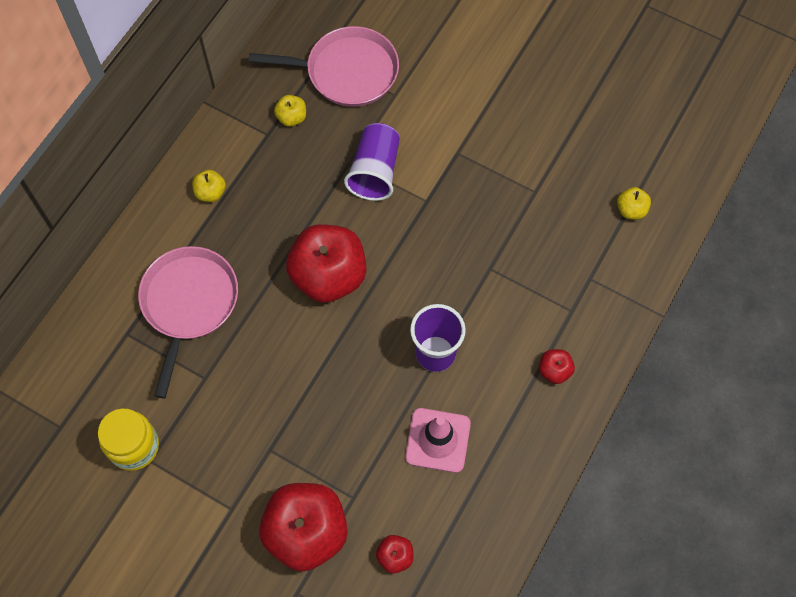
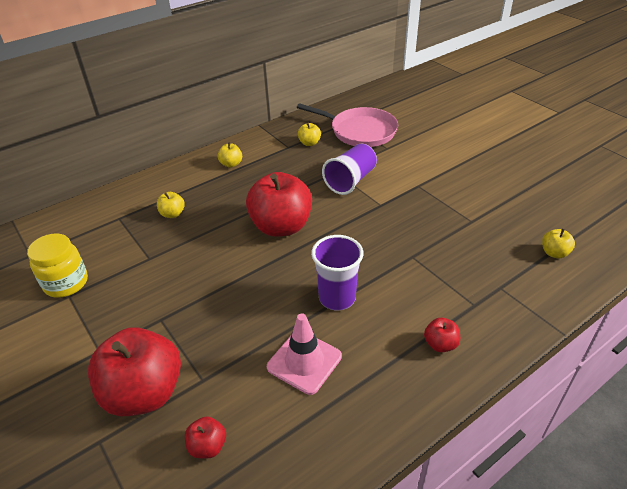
camera: 25 degrees right, 25 degrees down
(189, 303) = (172, 214): pink pan -> yellow apple

